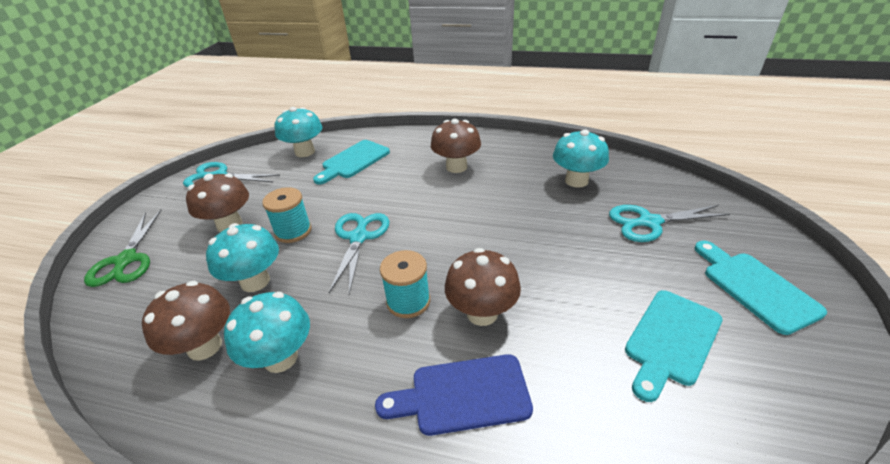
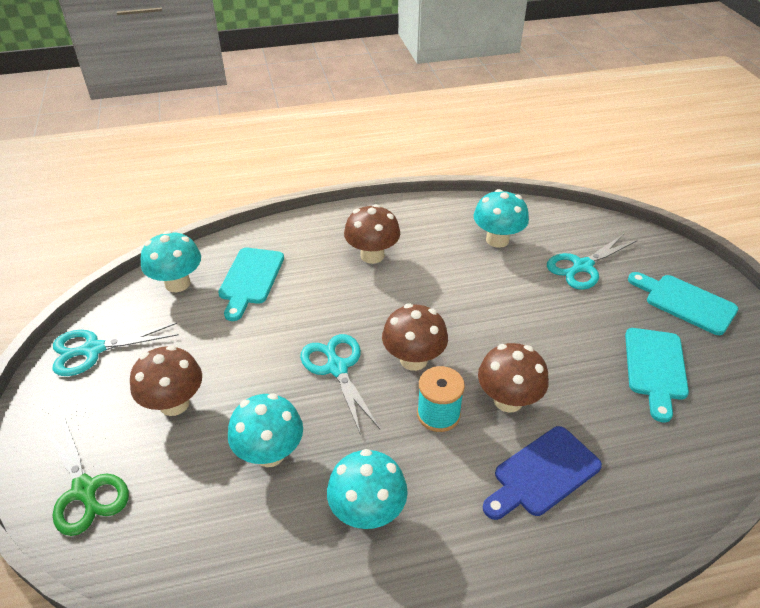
camera: 30 degrees left, 5 degrees up
(205, 346) = (282, 535): brown mushroom -> brown mushroom (413, 359)
(293, 231) = (259, 385): turquoise spool -> none

